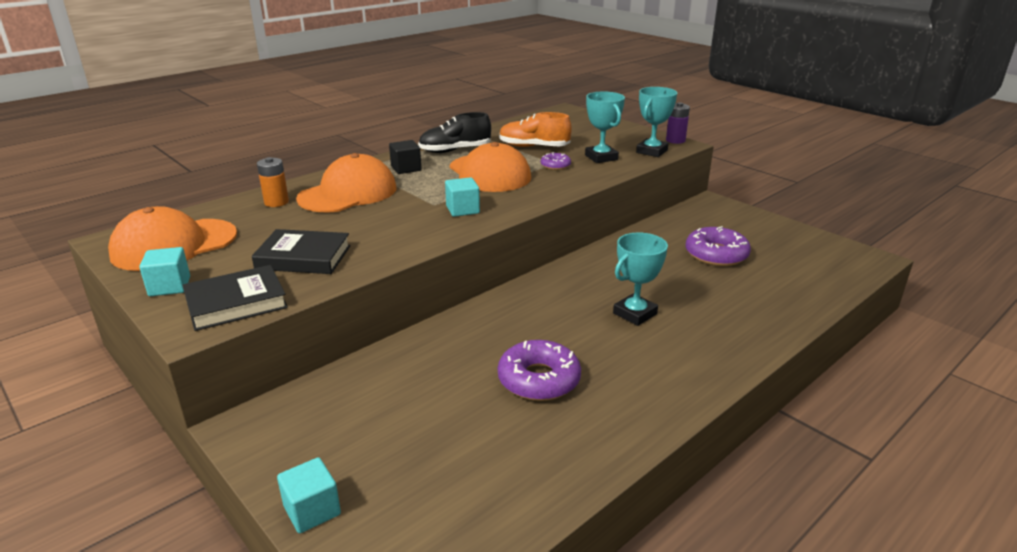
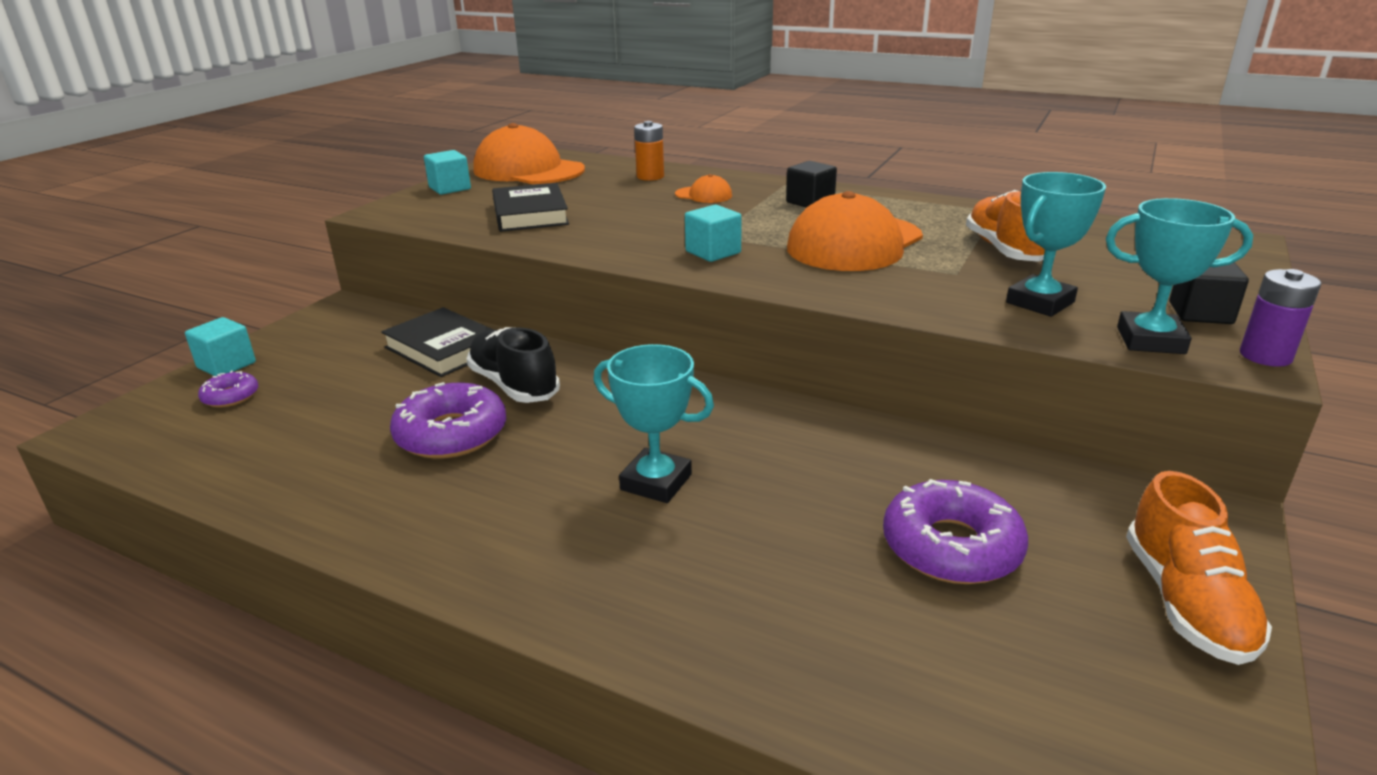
camera: 70 degrees right, 0 degrees up
(236, 303) = (427, 214): black book -> black book (444, 348)
(348, 193) = (703, 195): orange cap -> orange cap, size x0.45
(455, 150) = (911, 211): black shoe -> black shoe (514, 385)
(555, 165) = (947, 276): purple donut -> purple donut (231, 396)
(632, 137) = (1200, 313): none -> black cube
(760, 224) = (1186, 602): none -> orange shoe

